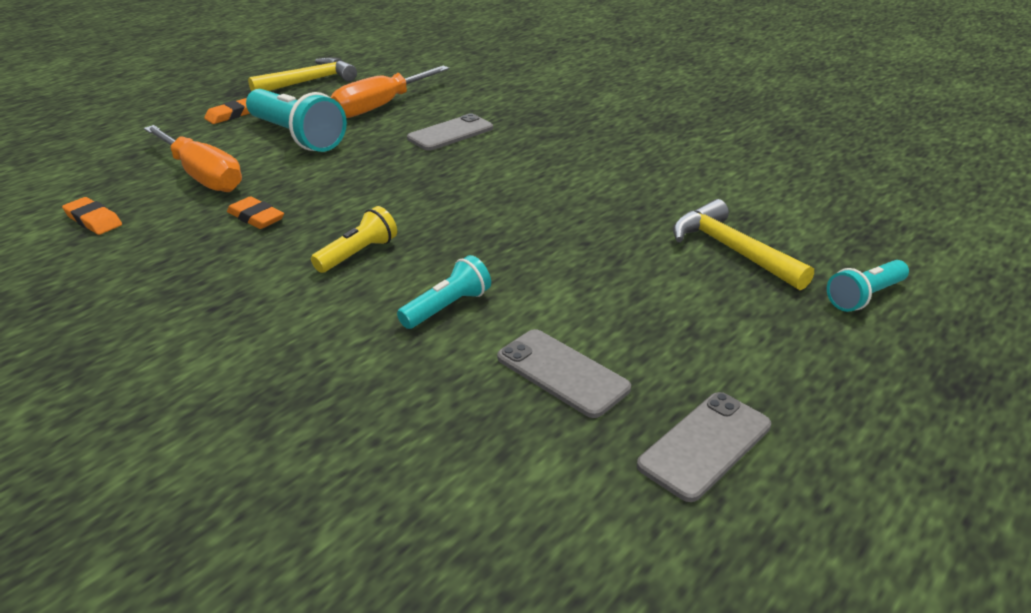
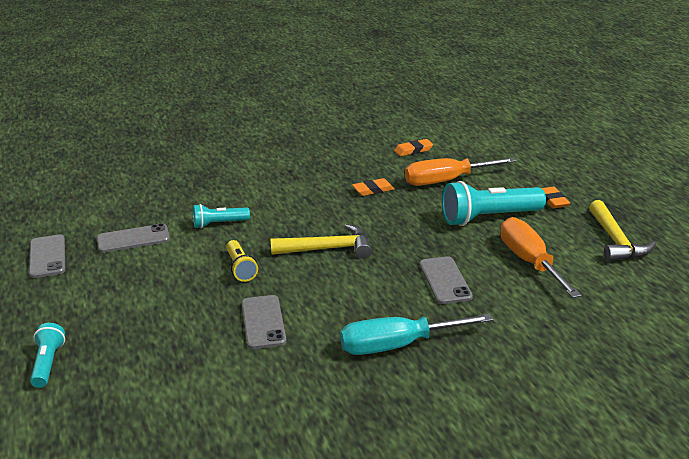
camera: 120 degrees right, 5 degrees down
(358, 254) = (299, 211): yellow flashlight -> yellow flashlight (240, 268)
(447, 307) = (219, 224): turquoise flashlight -> turquoise flashlight turned 90 degrees clockwise
(578, 131) = (397, 346): none -> turquoise screwdriver
(624, 198) = (263, 322): none -> grey phone
(732, 250) = (152, 337): yellow hammer -> yellow hammer (328, 249)

